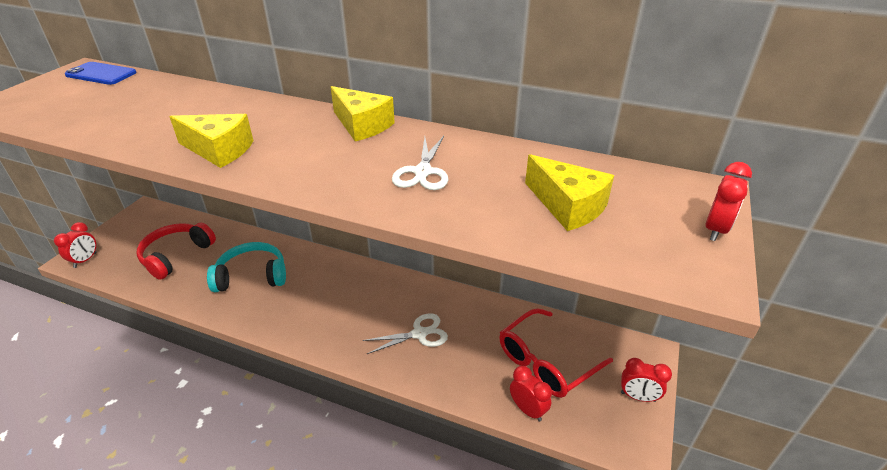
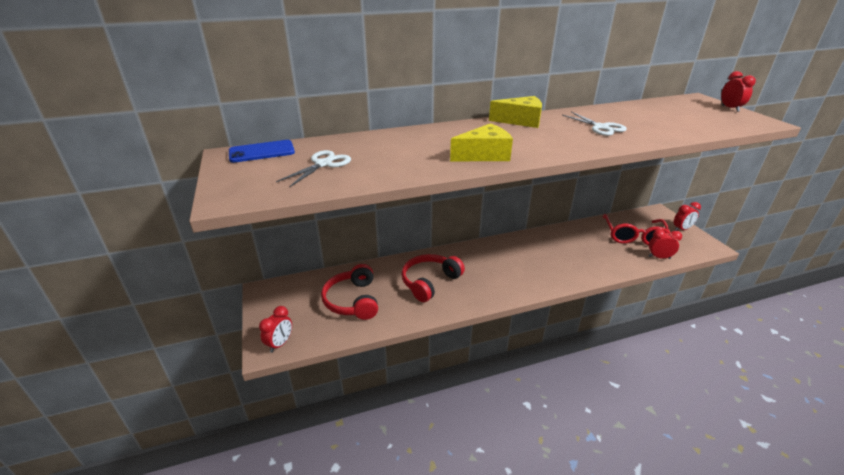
camera: 40 degrees left, 5 degrees down
(85, 260) = (280, 344): red clock -> red clock turned 45 degrees clockwise
(252, 276) = (430, 282): turquoise headphones -> red headphones
(419, 334) = (568, 256): white scissors -> white scissors (323, 164)
(567, 206) = (678, 118): yellow cheese -> none

